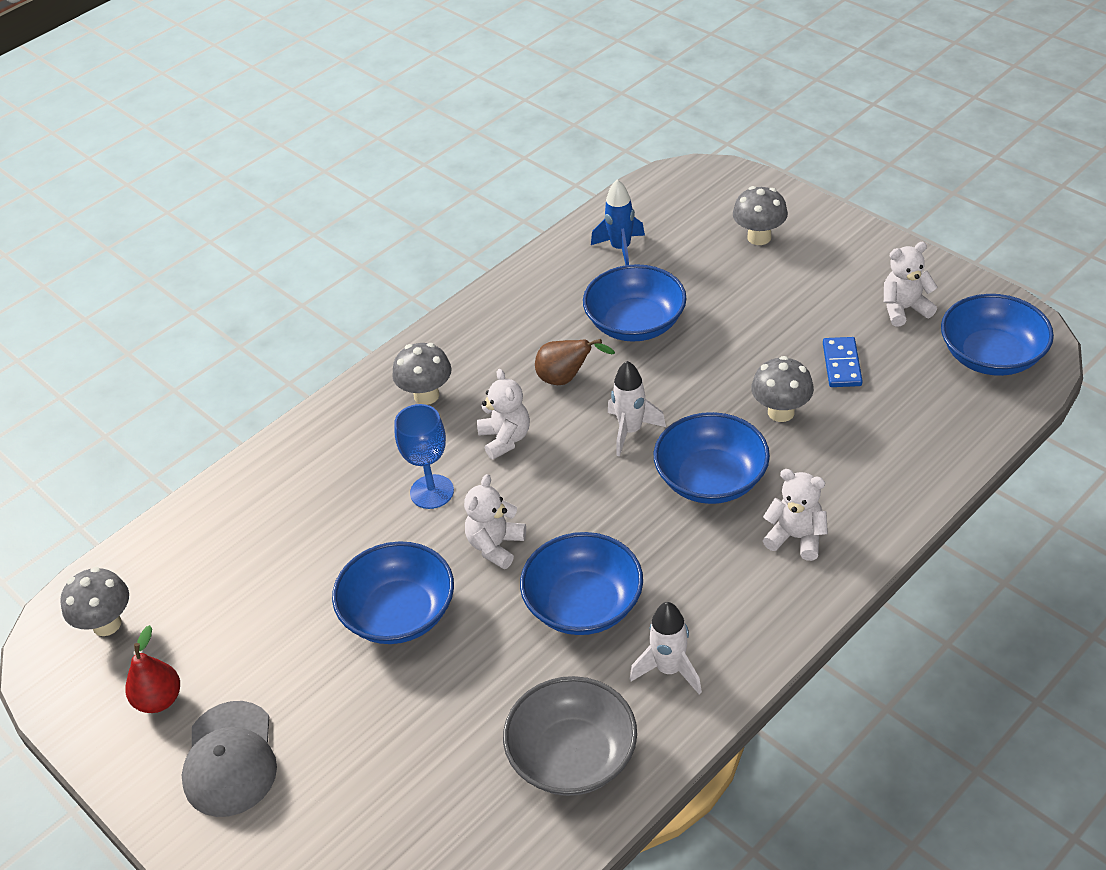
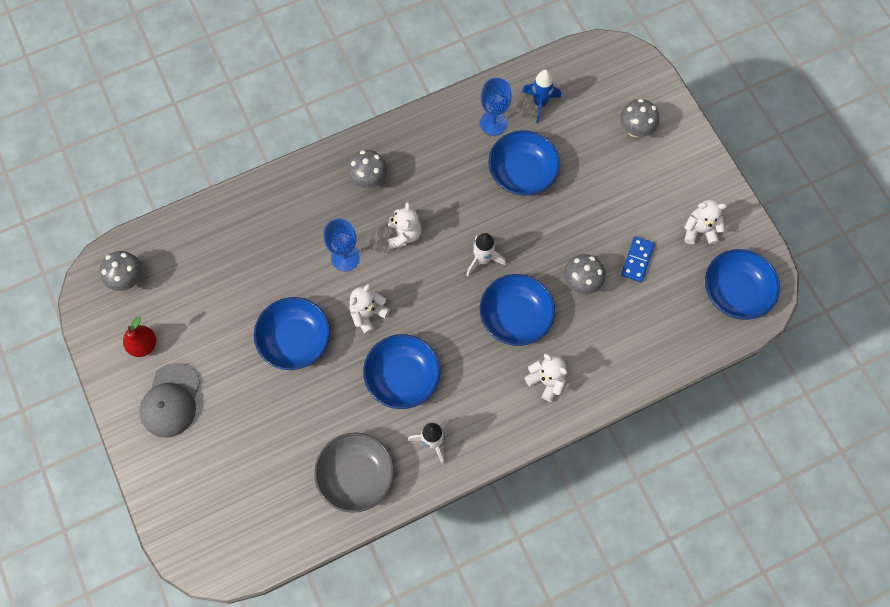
camera: 15 degrees right, 25 degrees up
(566, 379) = (460, 201): brown pear -> none
(569, 286) = (493, 123): none -> blue goblet

